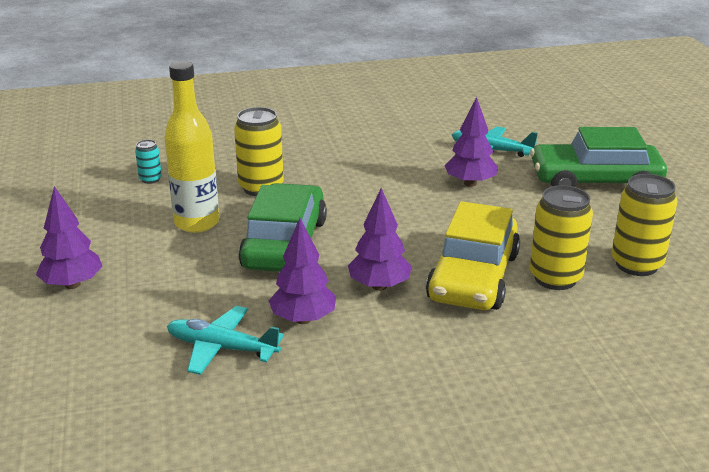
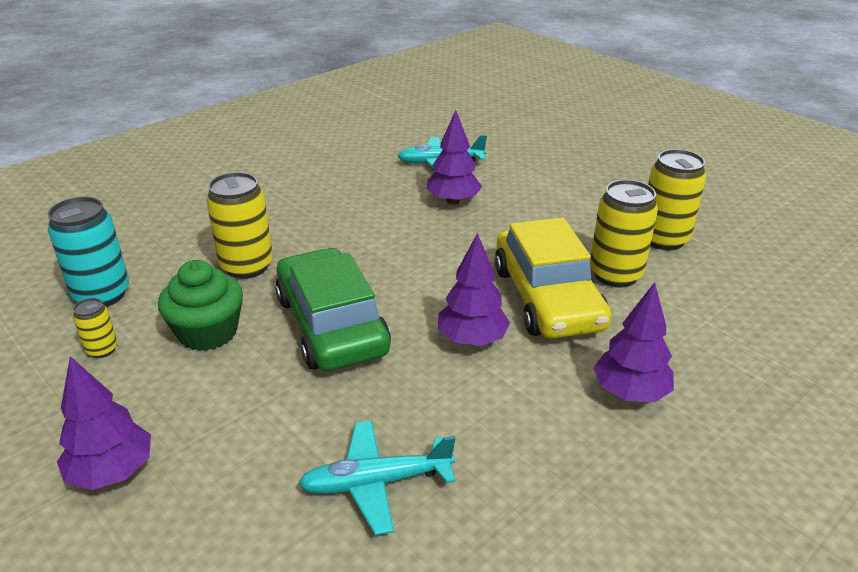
camera: 30 degrees left, 5 degrees up
(123, 213) = (102, 350): none -> yellow can
(150, 179) = (102, 295): turquoise can -> turquoise can, size x1.96
(197, 223) = (208, 332): yellow bottle -> green cupcake
(303, 319) = (432, 408): purple tree -> purple tree (630, 393)
(595, 181) = (554, 169): green car -> none

